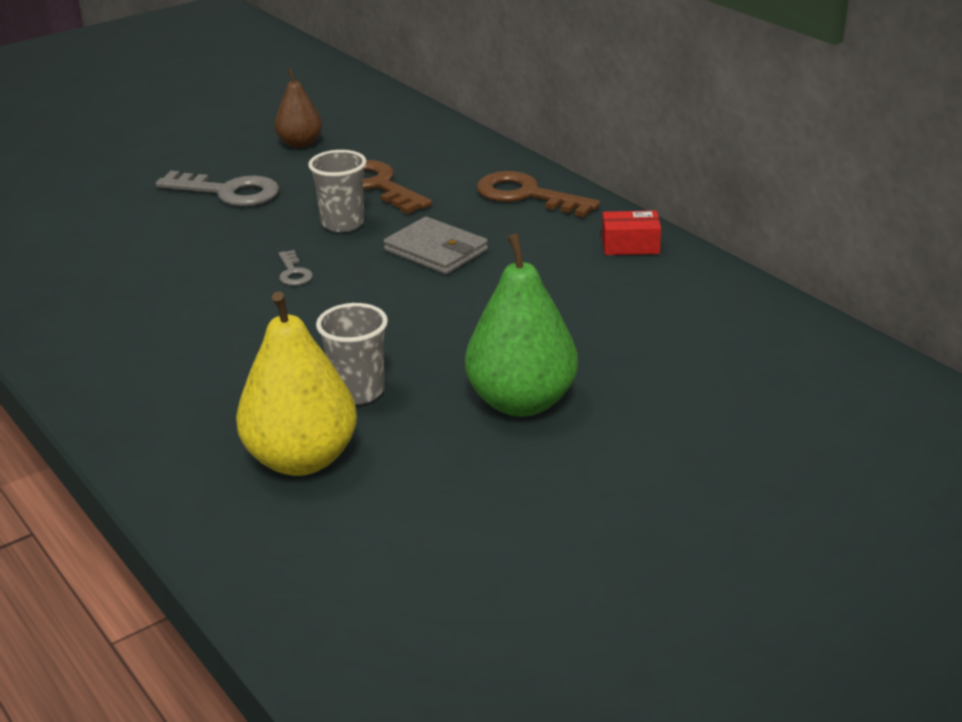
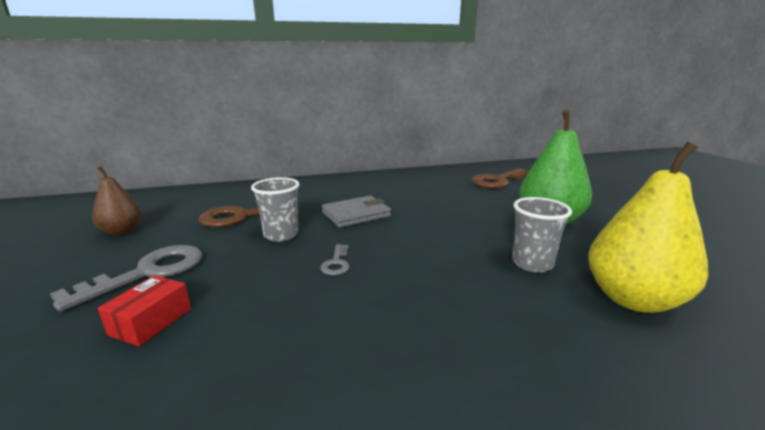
camera: 70 degrees left, 10 degrees down
(293, 272) = (336, 263): grey key -> grey key turned 90 degrees clockwise
(526, 195) = (317, 186): brown key -> brown key (498, 181)
(630, 245) = (397, 177): red box -> red box (151, 321)

